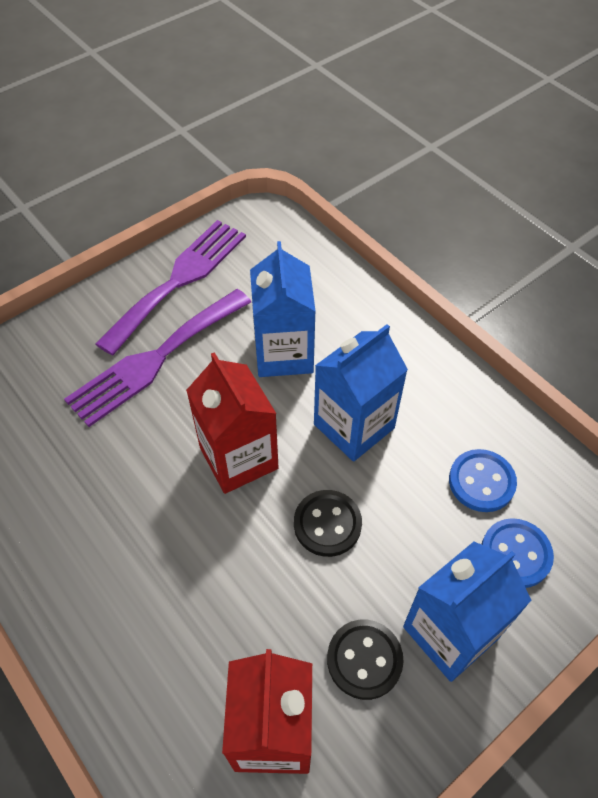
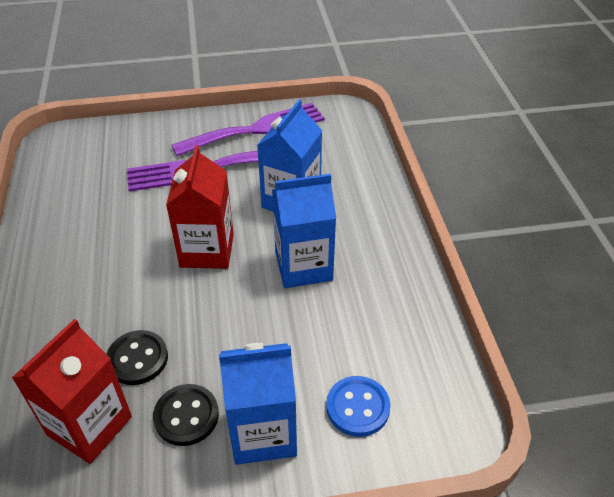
camera: 30 degrees right, 10 degrees down
(327, 524) = (233, 318): black button -> black button (137, 359)
(481, 482) = (371, 346): blue button -> none

